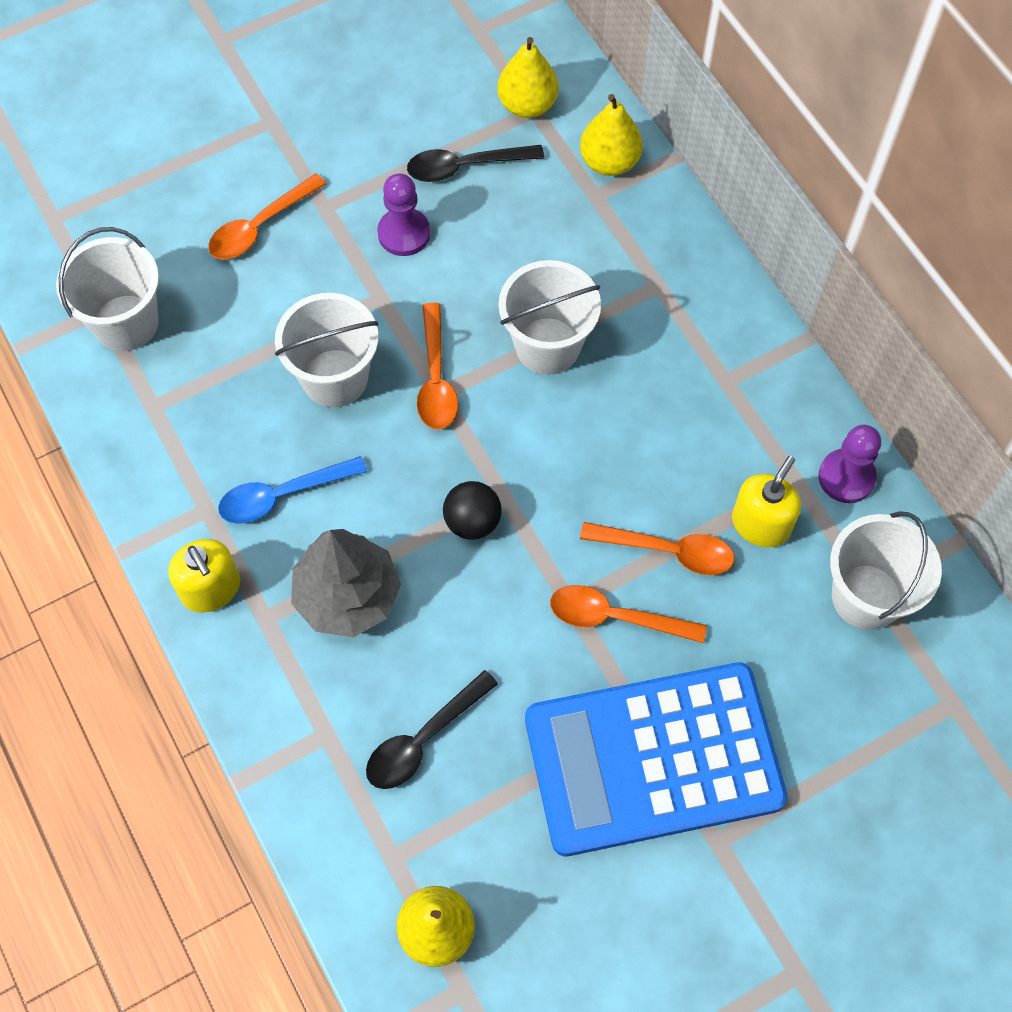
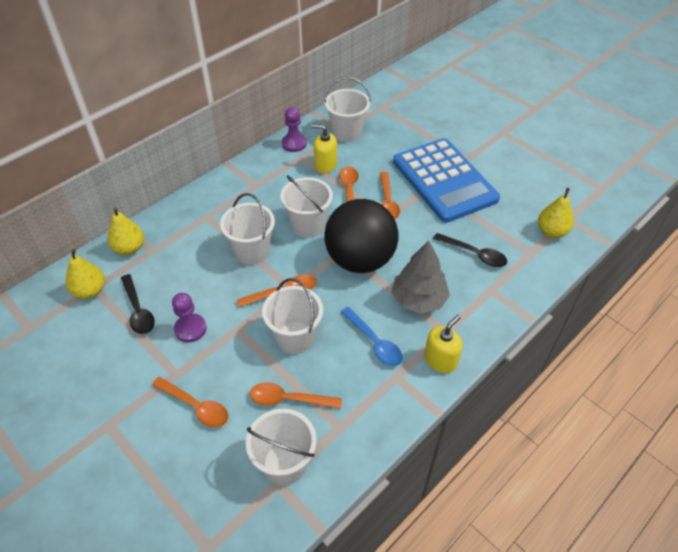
camera: 105 degrees left, 15 degrees down
(225, 347) = (289, 399): none -> orange spoon
(472, 521) = (360, 260): black ball -> black ball, size x2.42
(589, 452) = (308, 225): none -> white bucket

